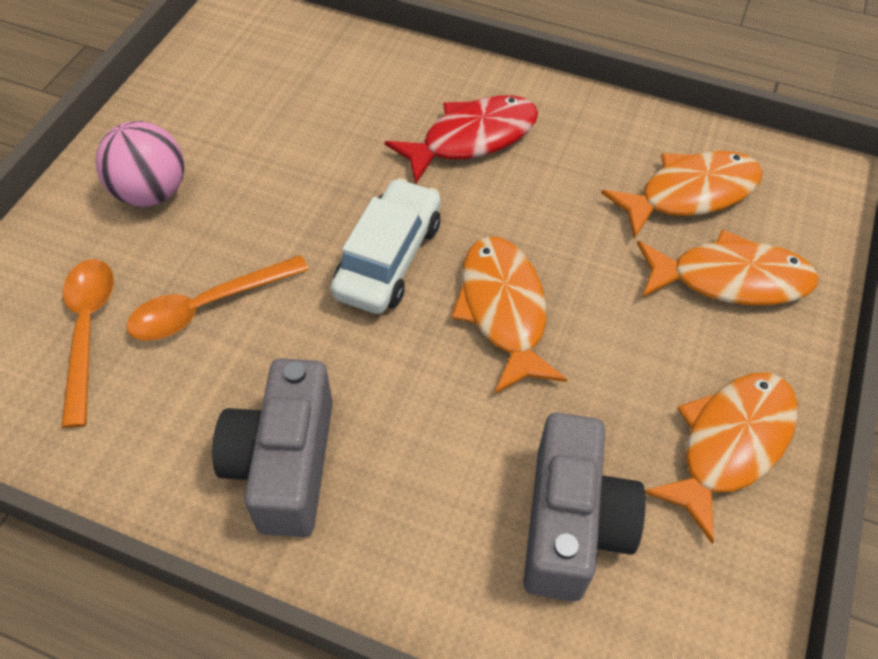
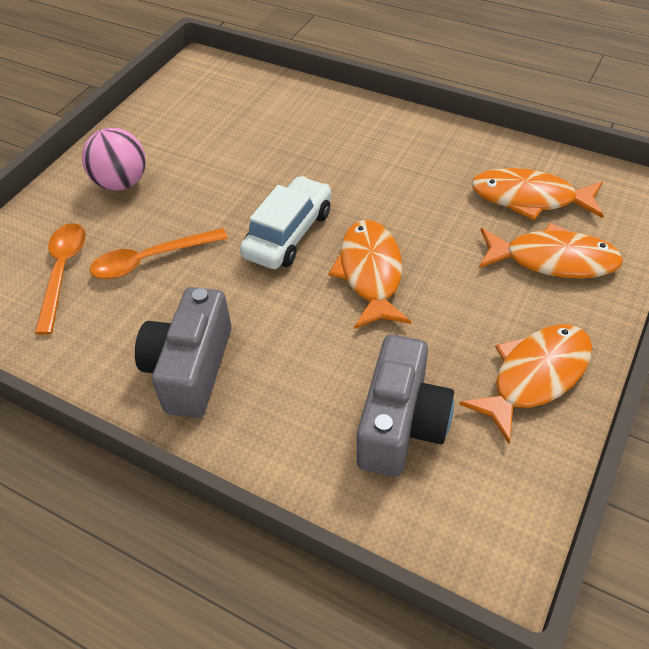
camera: 10 degrees right, 5 degrees down
(472, 138) = (364, 154): red fish -> none
(690, 194) = (529, 198): orange fish -> orange fish turned 150 degrees counterclockwise

